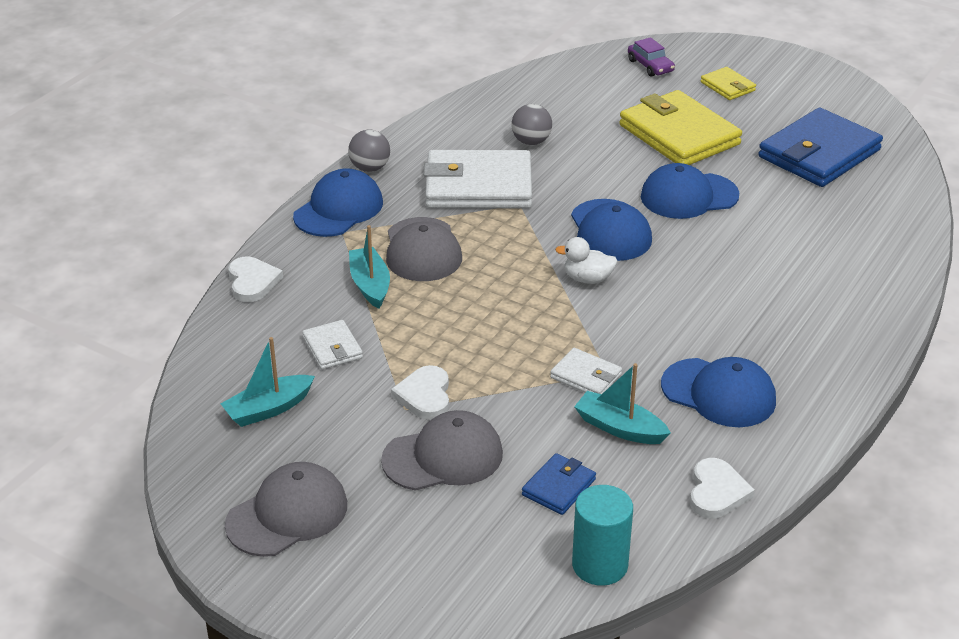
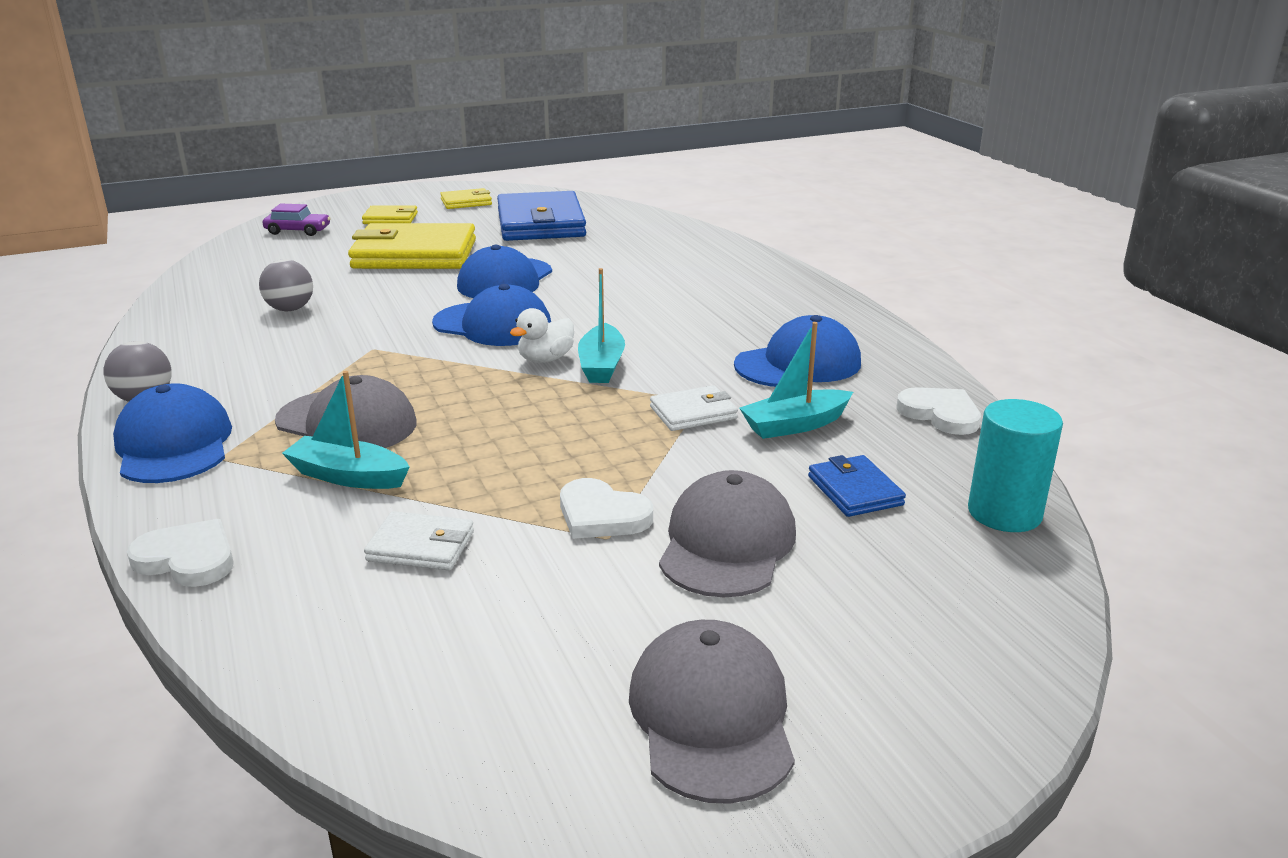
camera: 55 degrees left, 10 degrees down
(268, 409) = (468, 647): turquoise boat -> turquoise boat (601, 365)
(478, 186) = (303, 356): white wallet -> none
(811, 97) = (466, 202): none -> yellow wallet

